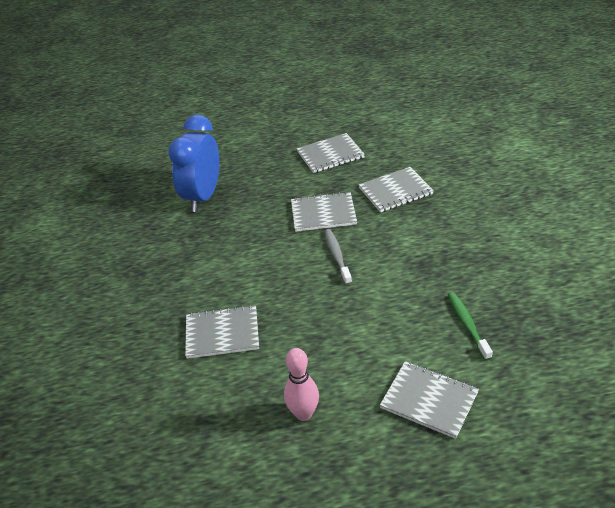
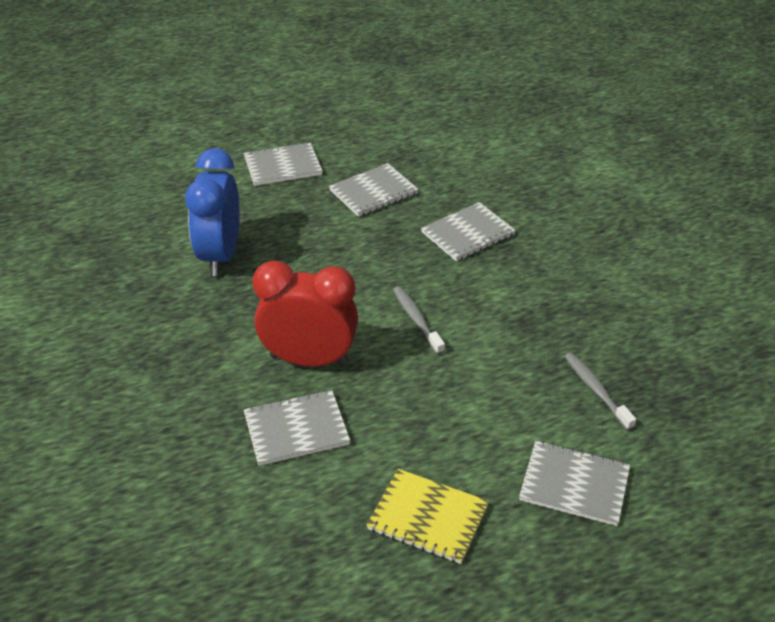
camera: 15 degrees left, 0 degrees up
(246, 281) = (309, 360): none -> red clock
(304, 413) = (428, 518): pink bowling pin -> yellow notebook
(323, 213) = (385, 267): grey notebook -> grey notebook (283, 166)
(467, 324) = (596, 390): green toothbrush -> grey toothbrush

